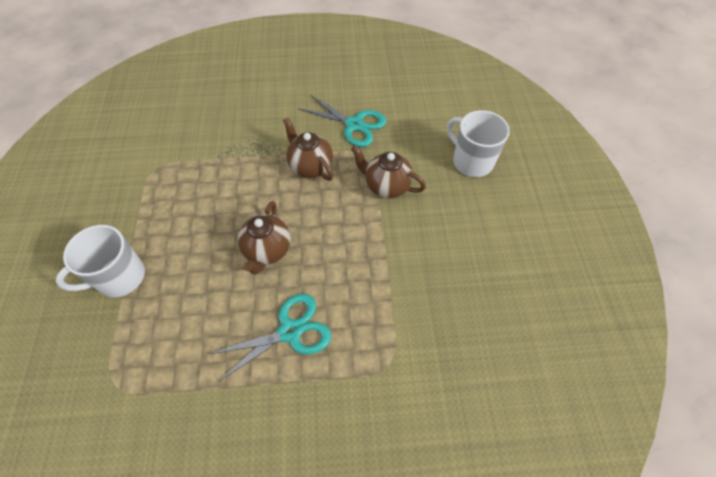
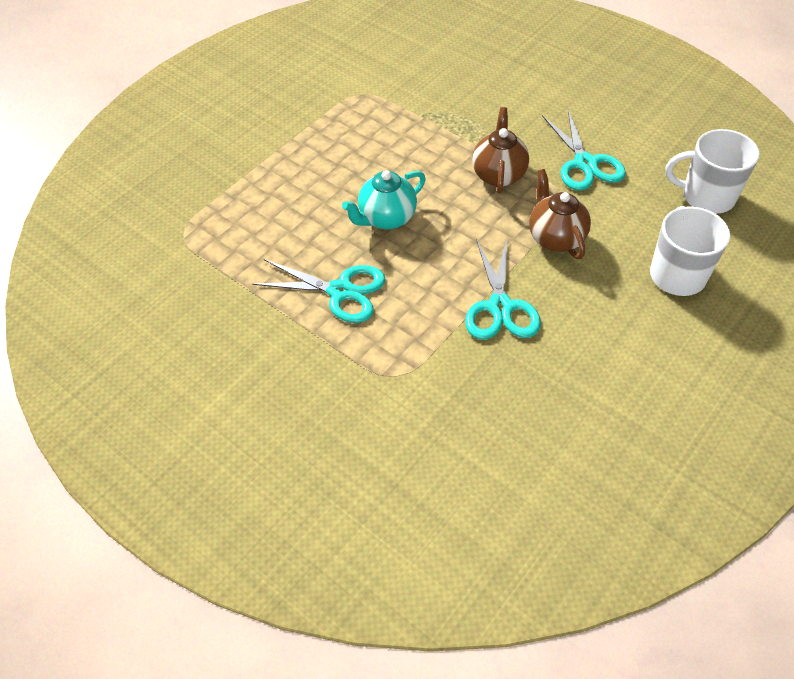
camera: 45 degrees right, 5 degrees down
(120, 277) = (255, 161): white mug -> white mug (706, 196)
(267, 251) = (386, 218): brown teapot -> turquoise teapot
(402, 258) = (500, 307): none -> turquoise scissors

